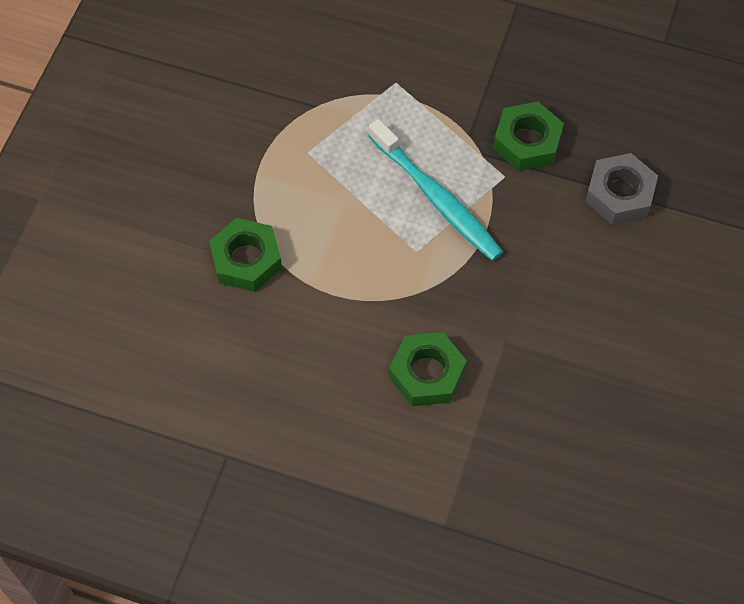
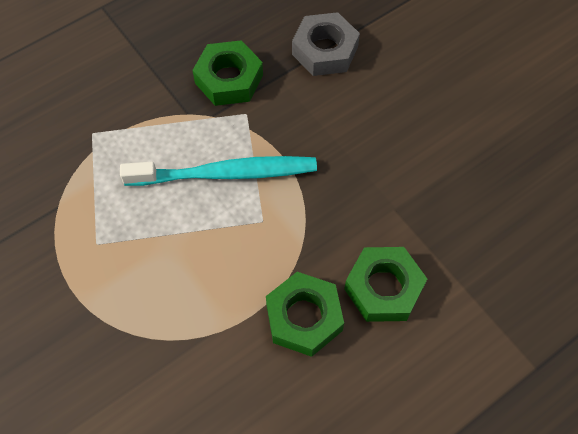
camera: 55 degrees left, 0 degrees up
(246, 260) = (159, 368): green nut -> green nut (304, 317)

